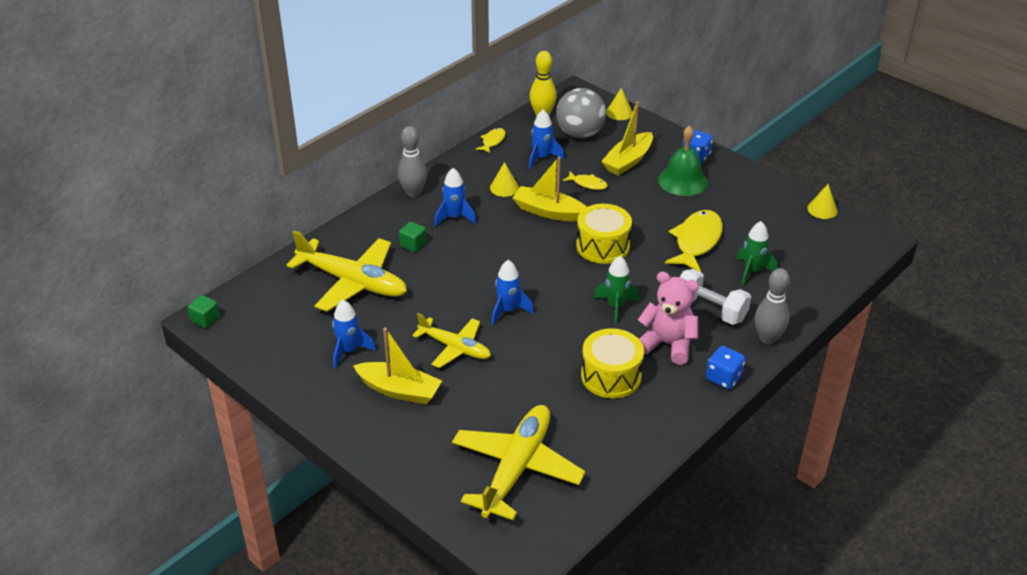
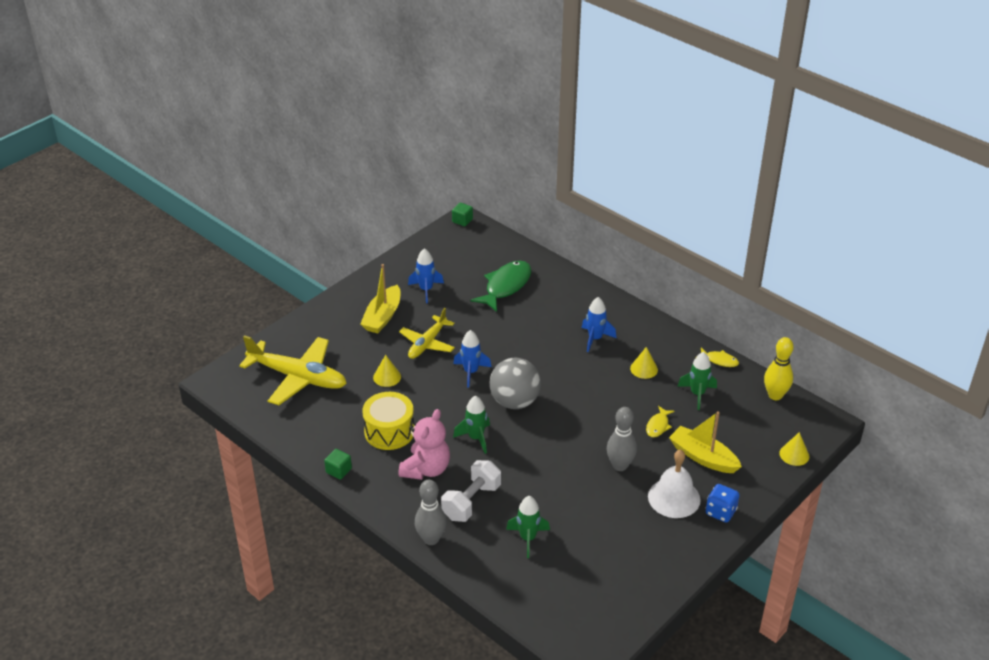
camera: 90 degrees right, 0 degrees up
(352, 282) = (506, 286): yellow plane -> green fish
(413, 193) = (628, 313): grey bowling pin -> grey bowling pin (620, 465)
(413, 244) = (555, 316): green cube -> green cube (338, 470)
(541, 158) = (697, 394): blue rocket -> green rocket
(549, 212) = (610, 398): yellow boat -> none
(580, 134) = (746, 422): grey ball -> grey ball (515, 401)
(602, 246) = (560, 433): yellow drum -> none
(682, 181) = (674, 498): green bell -> white bell
(696, 241) = (572, 500): yellow fish -> none
(723, 378) = (382, 503): blue dice -> none
(822, 209) = (637, 611): yellow cone -> yellow cone (387, 377)

